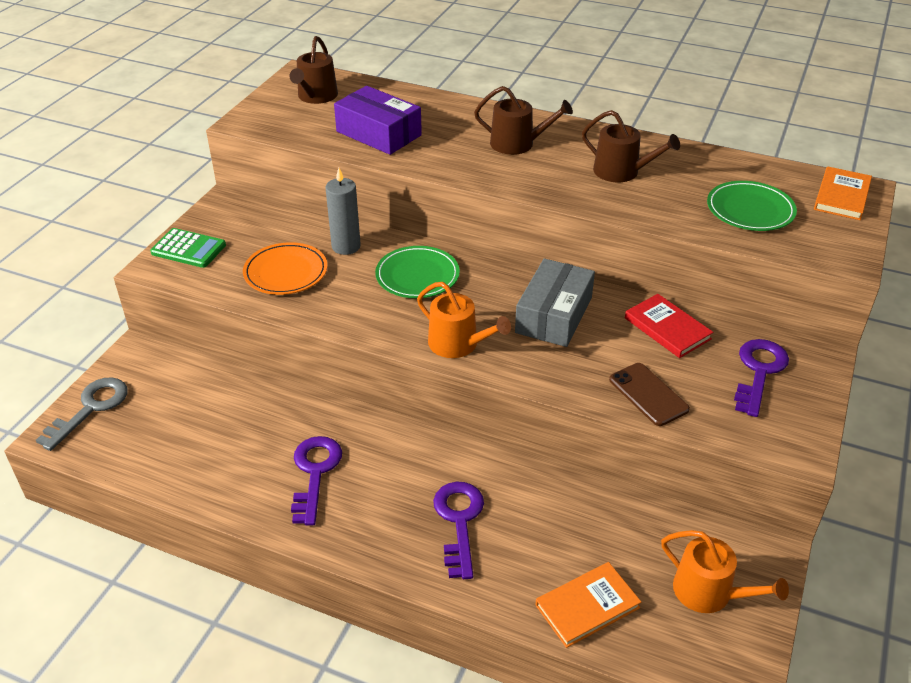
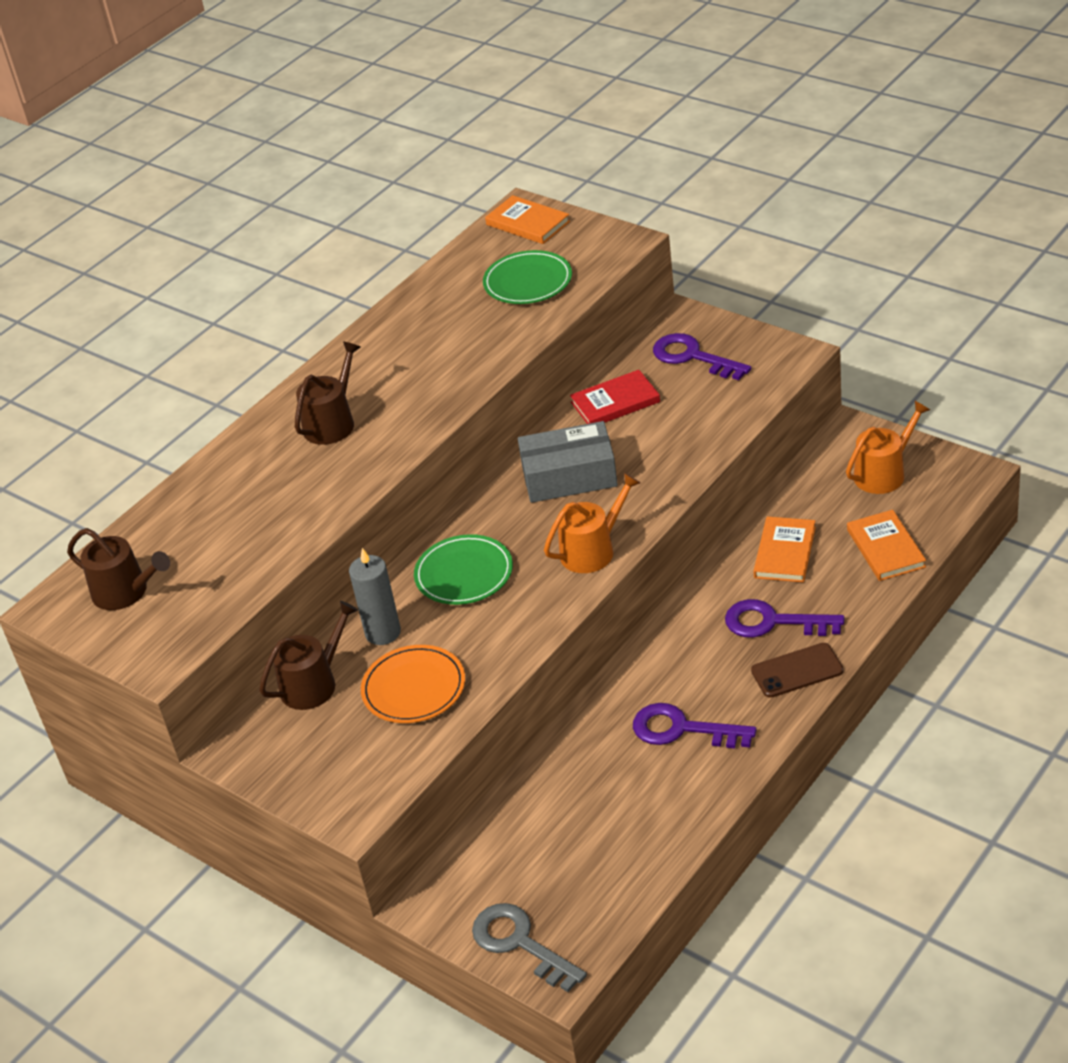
camera: 70 degrees left, 0 degrees up
(188, 249) = (326, 784): green calculator -> none
(379, 133) = (252, 536): purple box -> none
(554, 315) = (569, 476): grey box -> grey box turned 45 degrees counterclockwise
(560, 519) = (785, 552): none -> orange book
(622, 172) = (425, 353): brown watering can -> brown watering can (314, 683)
(648, 394) = (703, 429): brown phone -> brown phone (797, 671)

